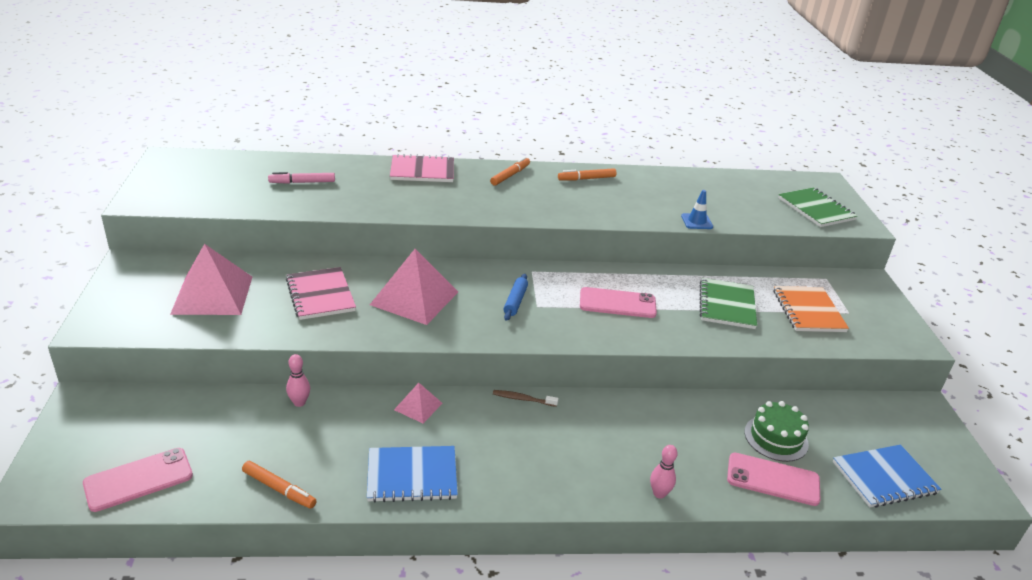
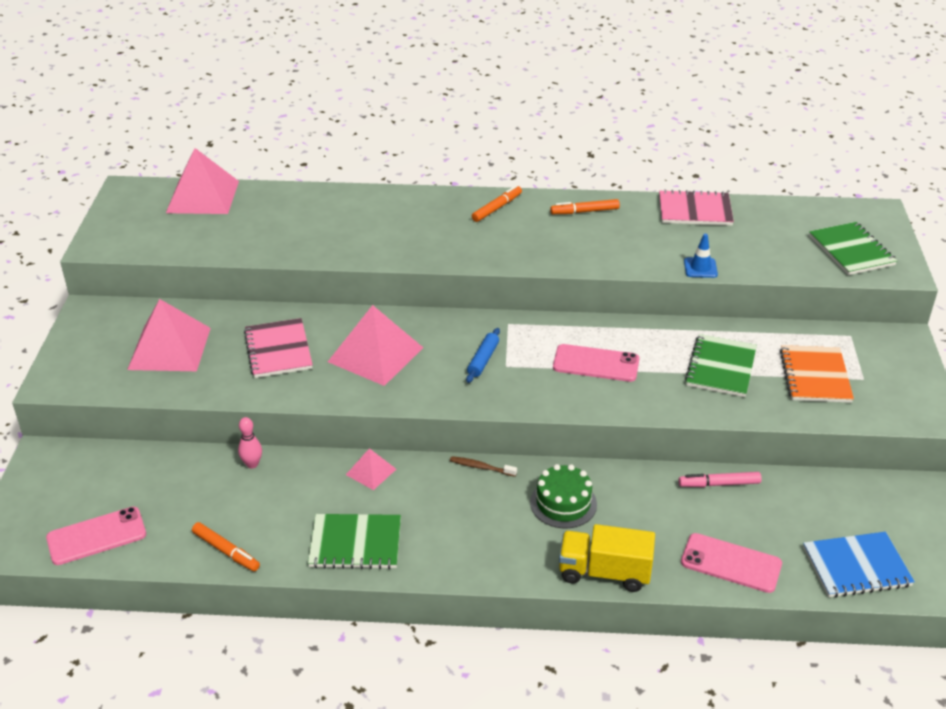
camera: 10 degrees right, 5 degrees up
(240, 164) = (202, 196): none -> pink pyramid
(302, 182) = (266, 220): pink marker -> pink marker (719, 484)
(412, 476) = (355, 543): blue notebook -> green notebook
(422, 171) = (398, 203): pink notebook -> pink notebook (695, 210)
(659, 493) = (604, 572): pink bowling pin -> yellow truck
(776, 438) = (747, 519): green cake -> green cake (563, 503)

